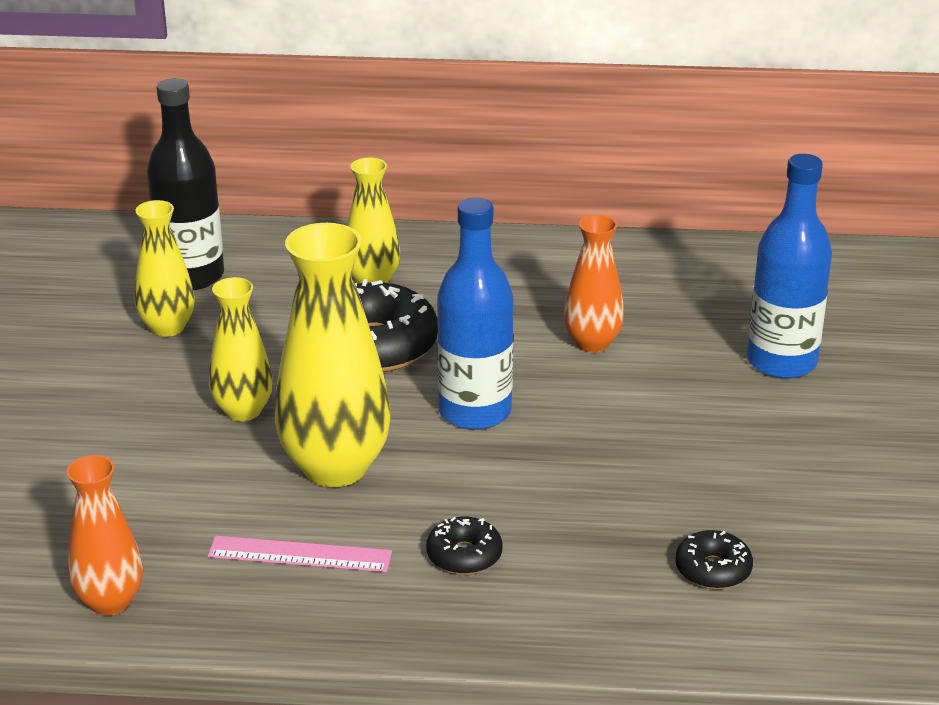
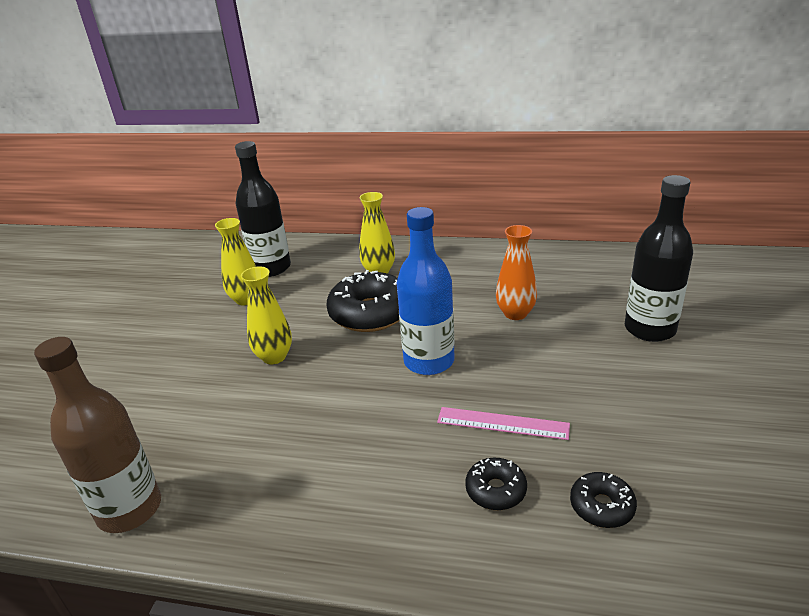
camera: 10 degrees right, 0 degrees up
(110, 602) = (129, 509): orange vase -> brown bottle
(300, 554) = (279, 474): pink ruler -> pink ruler (502, 423)
(335, 468) = (323, 401): yellow vase -> none
(464, 556) = (402, 481): black donut -> black donut (496, 490)
(781, 362) = (649, 329): blue bottle -> black bottle

